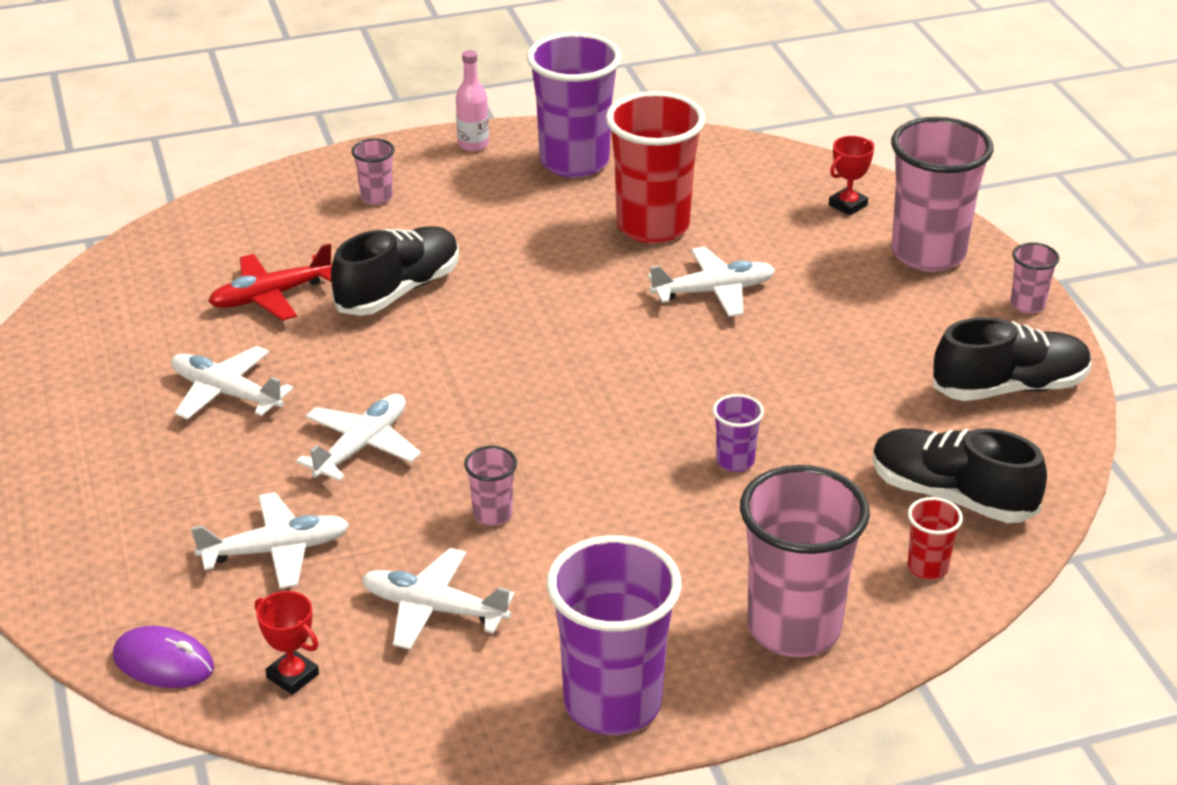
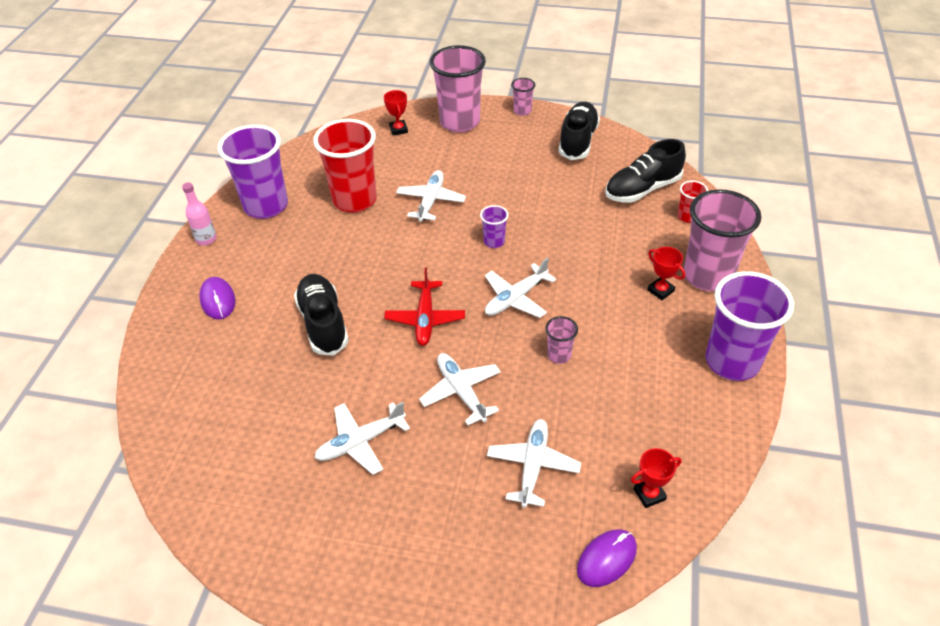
camera: 60 degrees left, 10 degrees up
(271, 296) = (277, 386): red plane -> red plane (425, 319)
(376, 197) = (218, 300): pink cup -> purple mouse
(433, 609) = (624, 408): white plane -> white plane (516, 298)
(713, 582) = (660, 290): none -> red trophy
(735, 461) = (573, 247): purple cup -> purple cup (494, 242)

